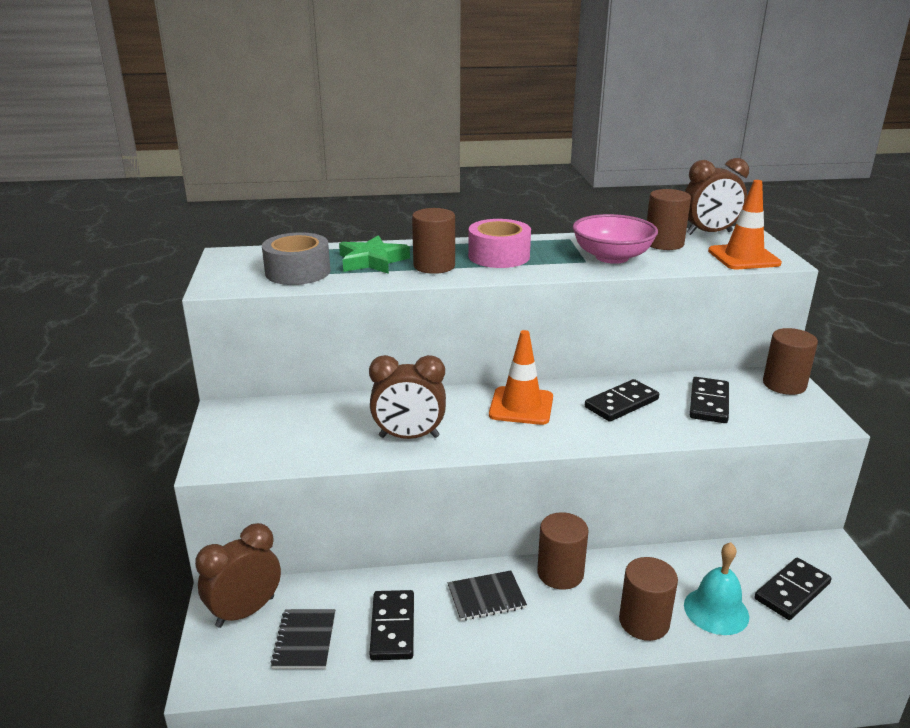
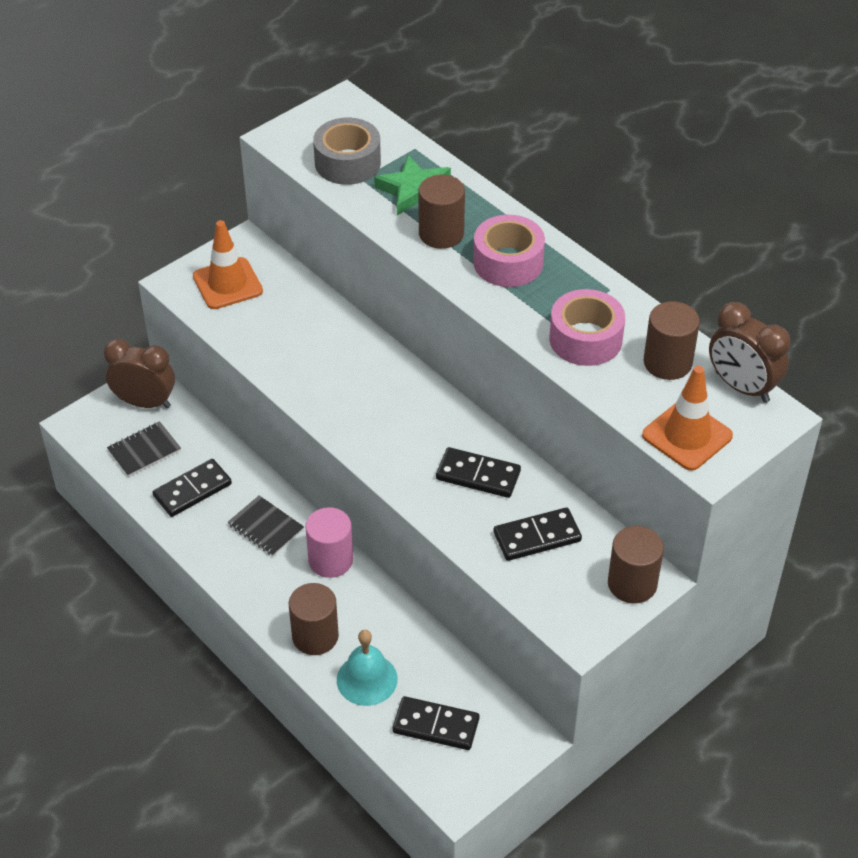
camera: 55 degrees right, 20 degrees up
(409, 437) = (301, 366): brown clock -> none
(521, 406) = (411, 411): orange traffic cone -> orange traffic cone (227, 284)
(560, 573) = (330, 560): brown cylinder -> pink cylinder
(612, 257) = (585, 339): pink bowl -> pink tape

